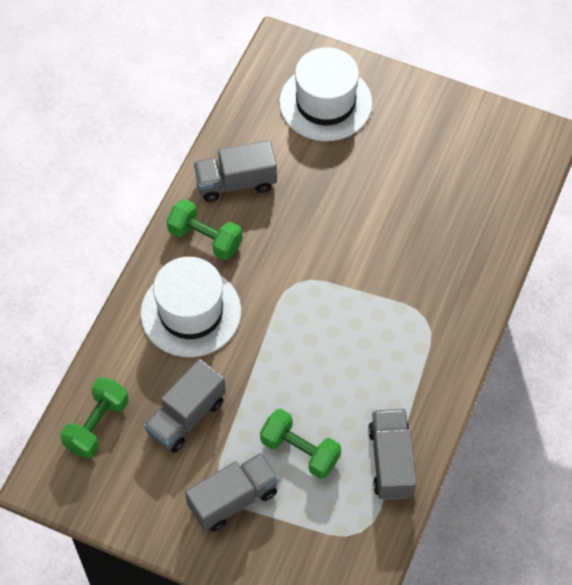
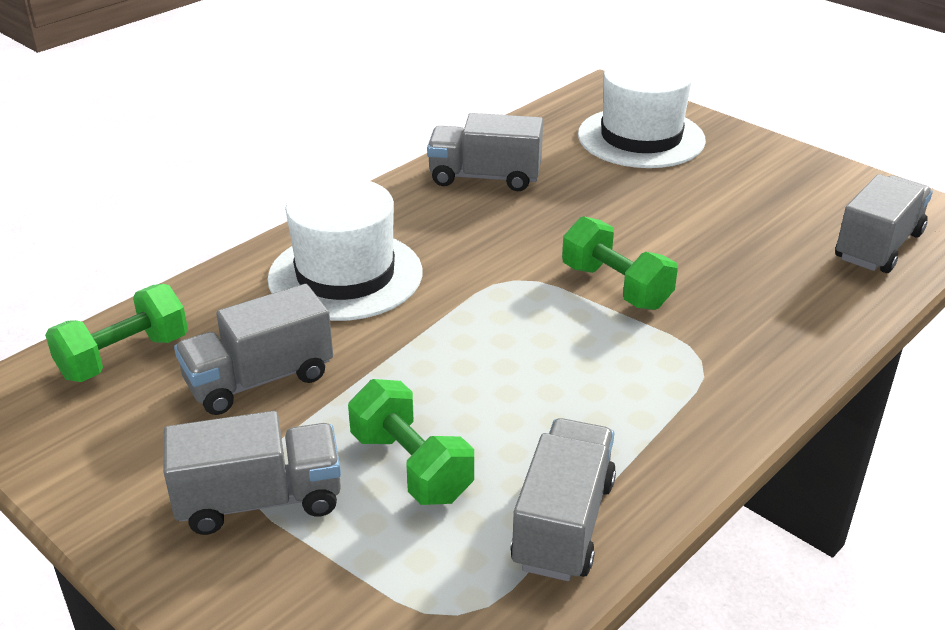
camera: 20 degrees right, 25 degrees down
(205, 239) = (412, 215): green dumbbell -> green dumbbell (615, 287)
(505, 181) = (878, 246): none -> grey truck

